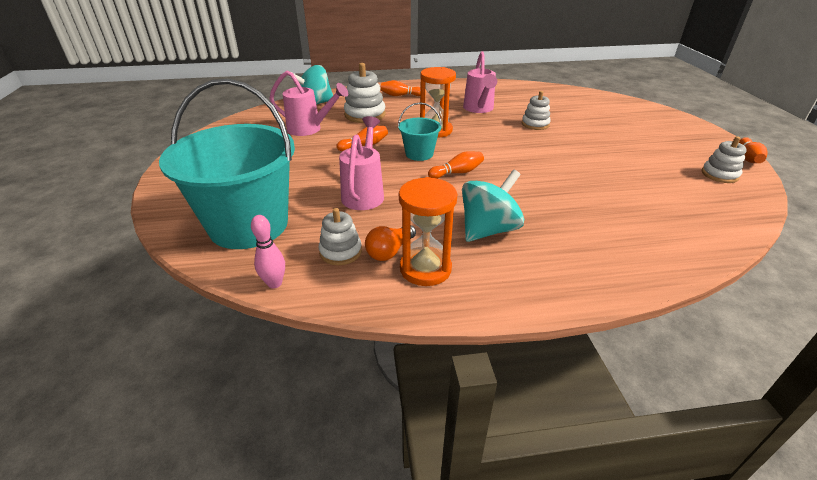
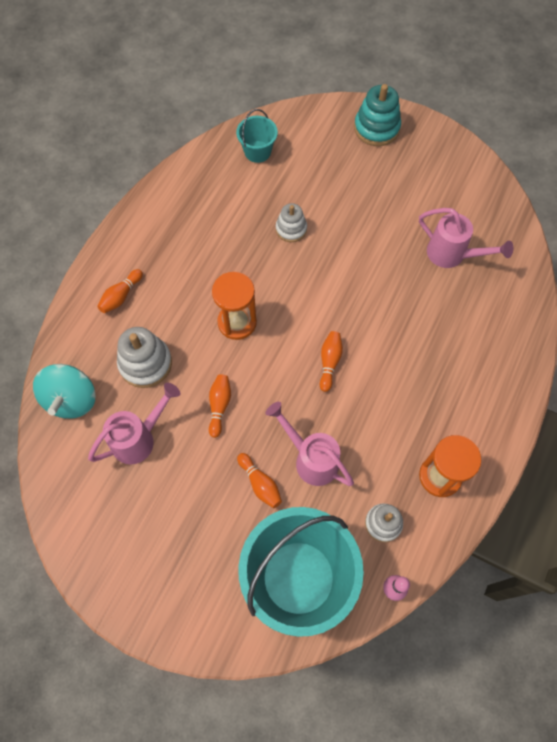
camera: 55 degrees left, 30 degrees up
(390, 251) = (405, 488): orange light bulb -> none
(419, 154) = (273, 369): turquoise bucket -> turquoise bucket (257, 151)
(479, 109) = (220, 248): pink watering can -> pink watering can (452, 255)
(488, 230) = (424, 401): turquoise spinning top -> none
(673, 125) = (376, 128): none -> turquoise stacking toy
(719, 175) = (464, 183): white stacking toy -> none
(748, 158) = (458, 138): orange bowling pin -> orange bowling pin (260, 483)

